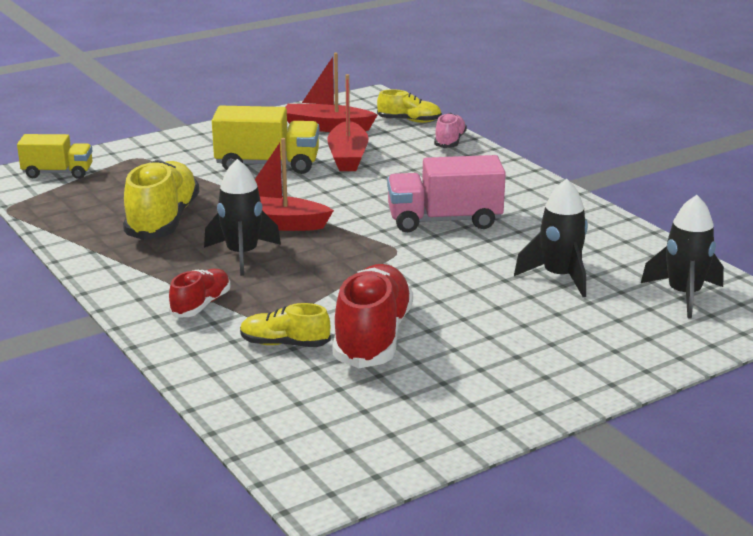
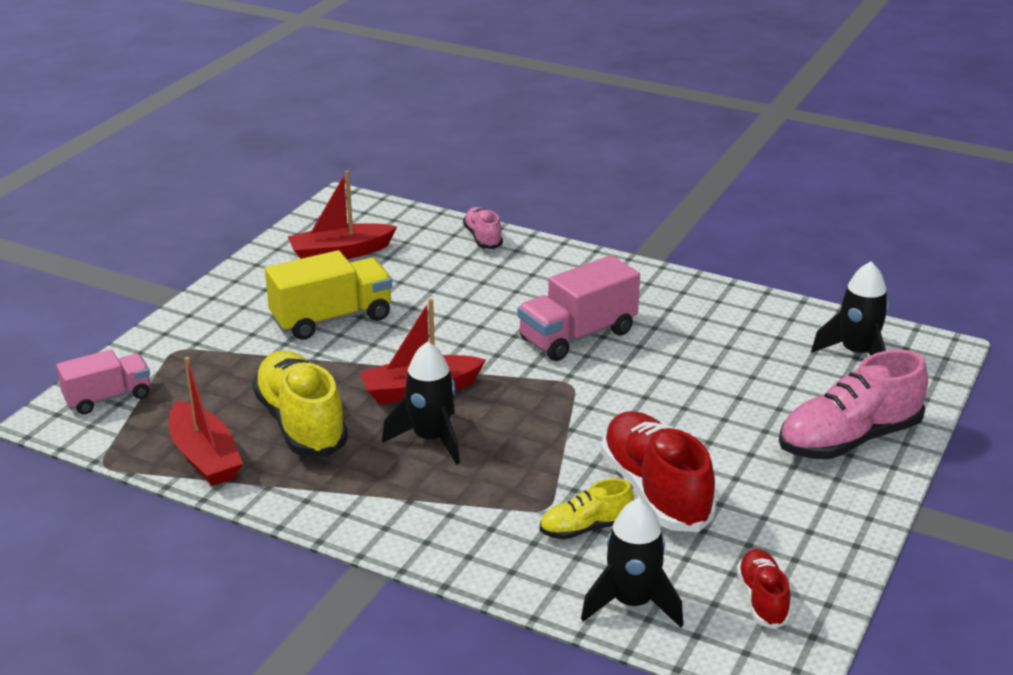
camera: 30 degrees left, 5 degrees up
(58, 173) = (108, 398): yellow truck -> pink truck
(201, 305) = (457, 513): red shoe -> red shoe (762, 599)
(348, 157) = (403, 285): red boat -> red boat (205, 457)
(409, 121) = (416, 222): yellow shoe -> none
(559, 277) = (741, 368): black rocket -> black rocket (632, 603)
(594, 352) = (849, 439): none -> pink shoe

